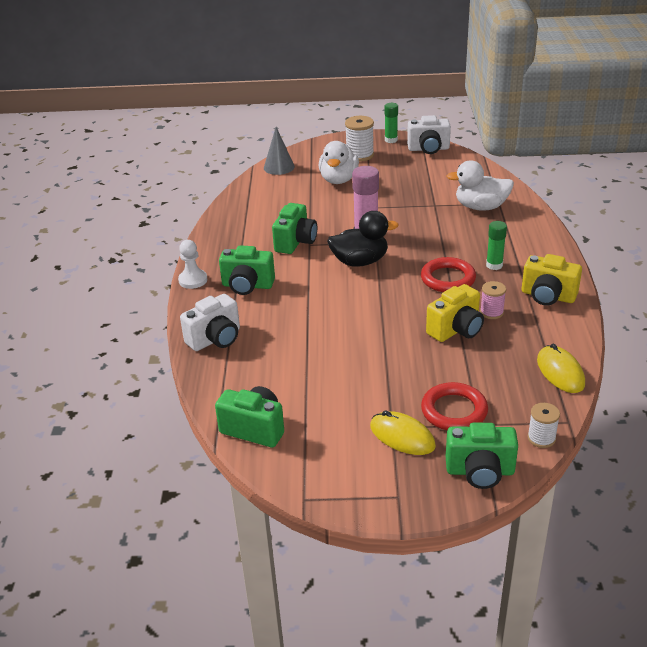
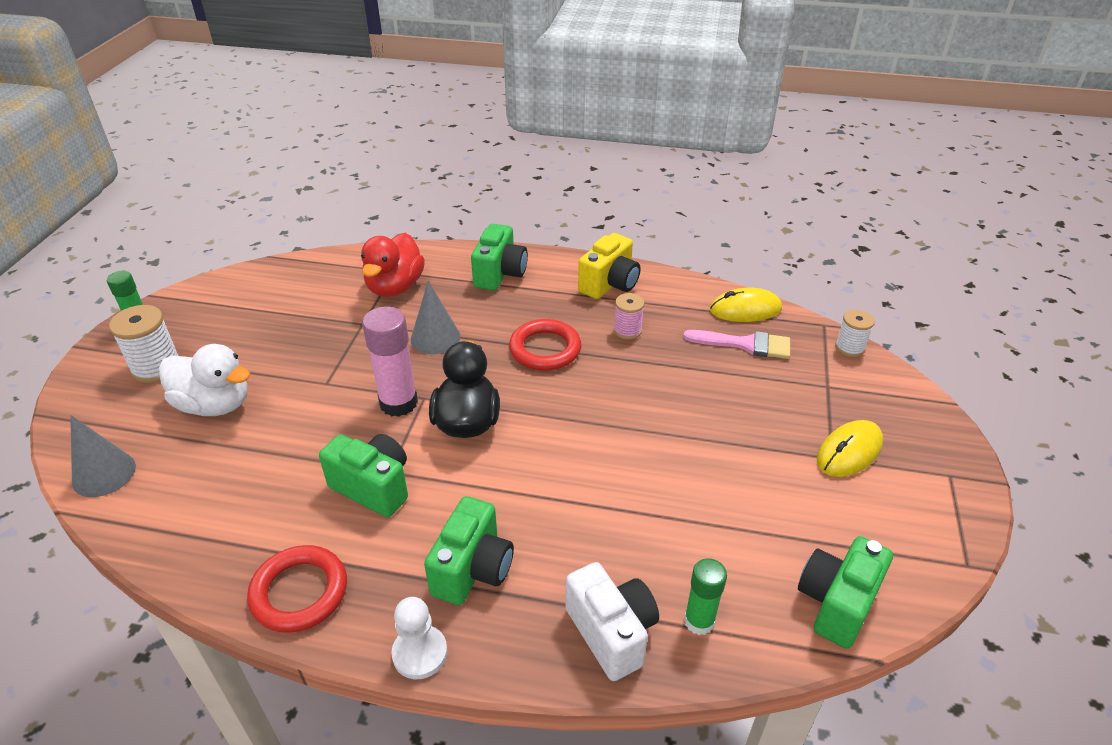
camera: 80 degrees left, 5 degrees up
(428, 149) = (204, 297): white camera -> none
(435, 234) = (435, 337): none -> grey cone
(454, 411) = (804, 400): red ring -> red ring (299, 592)
(456, 330) = (654, 365): yellow camera -> none
(480, 471) = (903, 402): green camera -> green camera (500, 274)
(481, 207) = (395, 287): white duck -> red duck
(494, 265) = (532, 307): green glue stick -> green glue stick (699, 621)
(510, 375) = (745, 344): none -> pink brush

